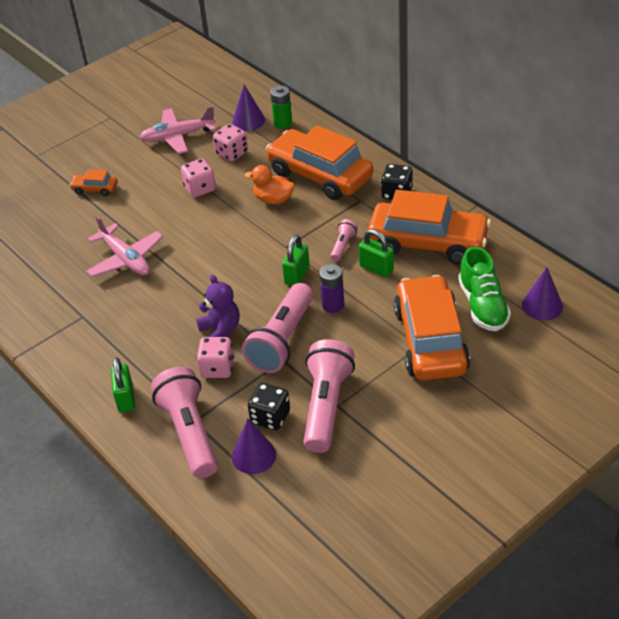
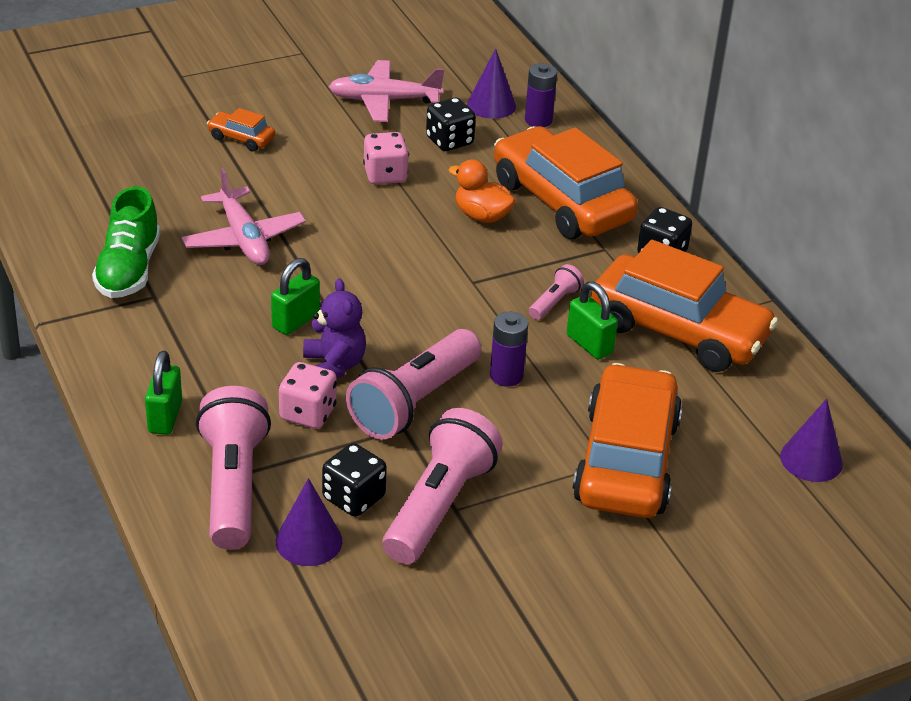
camera: 10 degrees right, 5 degrees down
(232, 153) = (449, 141): pink dice -> black dice
(283, 123) = (538, 120): green battery -> purple battery
(297, 275) = (472, 323): green padlock -> green padlock (296, 321)
(483, 306) = (723, 436): green shoe -> green shoe (128, 269)

